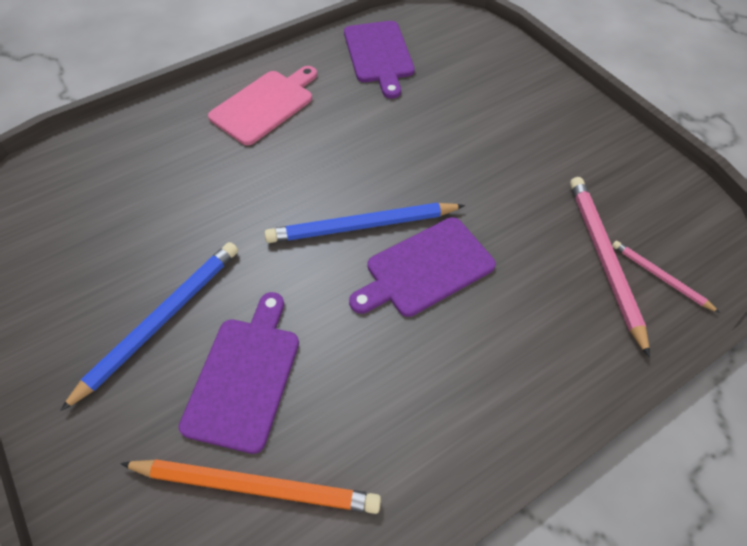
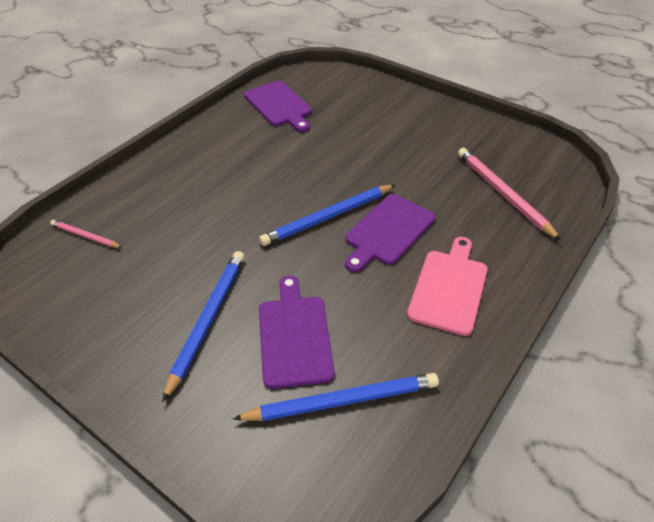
camera: 20 degrees left, 10 degrees down
(256, 485) = (342, 400): orange pencil -> blue pencil
(265, 105) = (209, 157): pink cutting board -> pink cutting board (449, 288)
(660, 277) = (543, 194): pink pencil -> pink pencil (85, 236)

